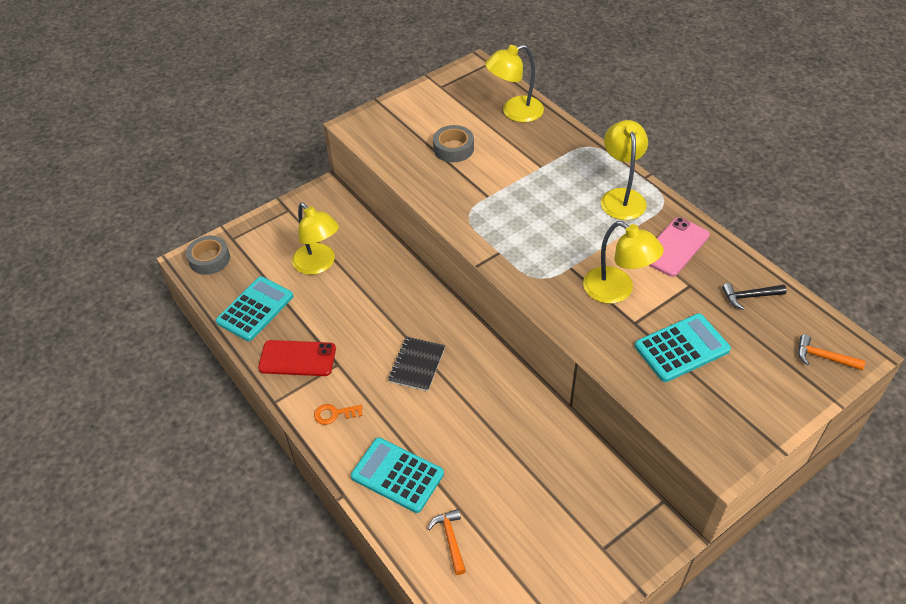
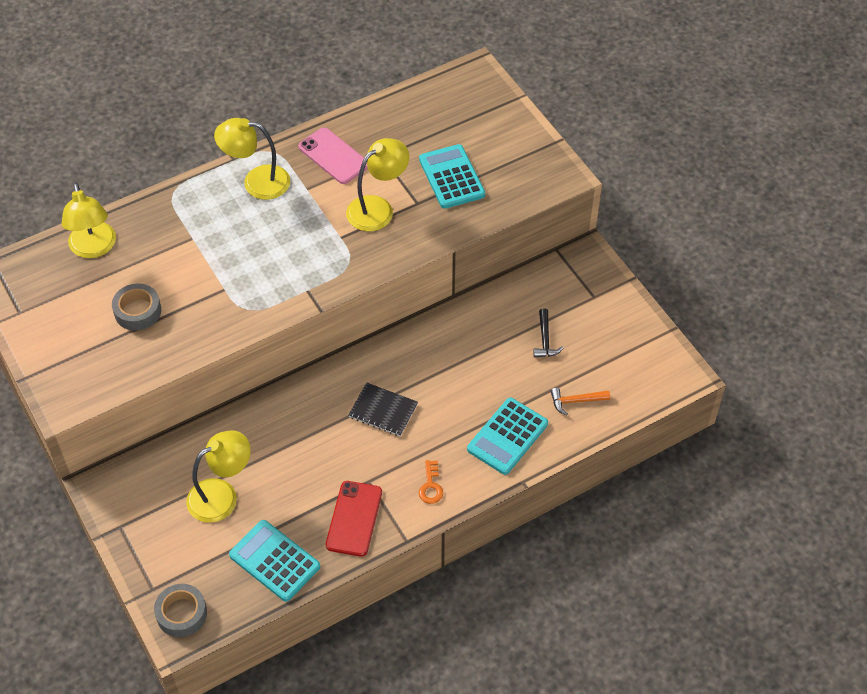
camera: 85 degrees left, 5 degrees up
(749, 296) = (404, 120): black hammer -> black hammer (545, 340)
(823, 357) = (476, 92): orange hammer -> none

